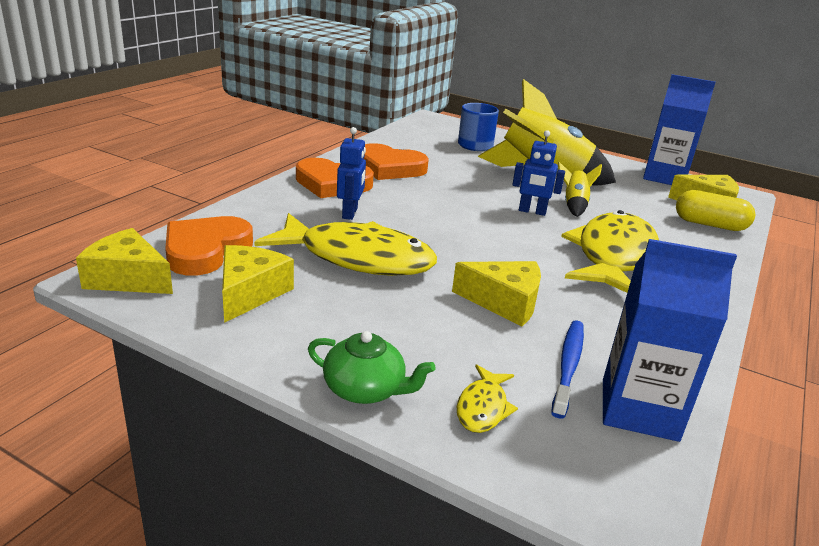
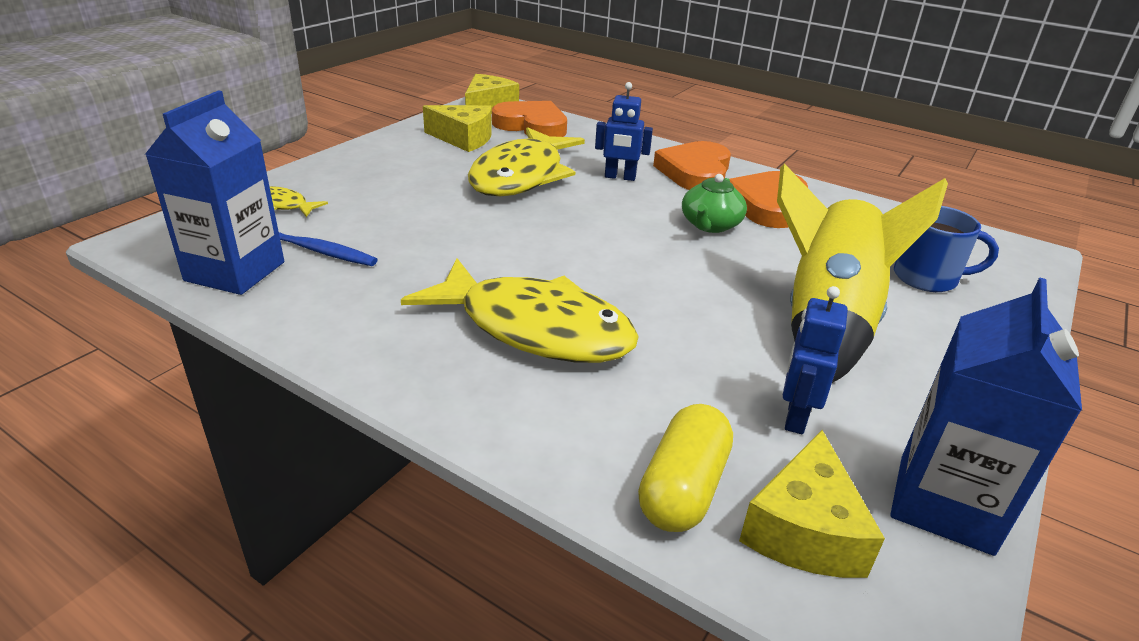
camera: 95 degrees right, 5 degrees up
(365, 389) = (326, 169): green teapot -> green teapot (710, 225)
(504, 302) = (430, 234): yellow cheese -> none
(532, 211) = (667, 288): blue robot -> blue robot (795, 417)
(574, 205) = (709, 331): yellow rocket -> none

